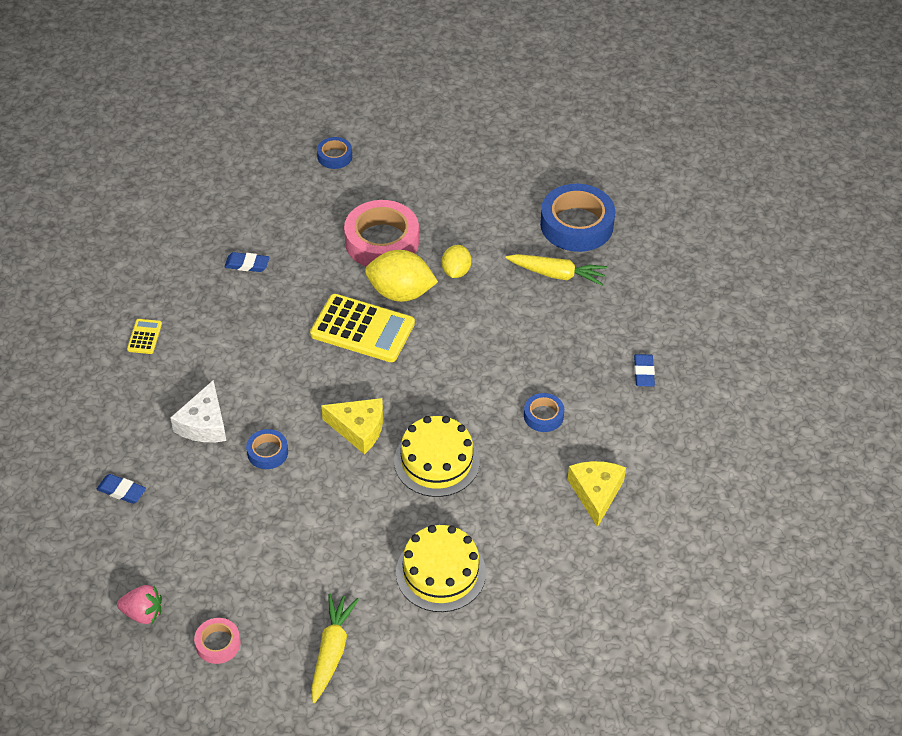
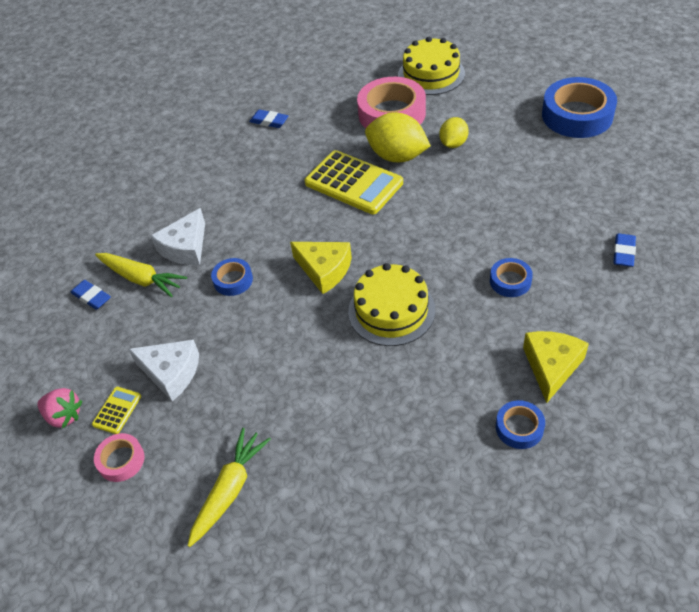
camera: 20 degrees right, 0 degrees up
(144, 337) = (162, 169): yellow calculator -> yellow calculator (117, 410)
(237, 555) = (171, 373): none -> white cheese
(334, 156) = (370, 46): blue tape -> blue tape (519, 428)
(440, 572) = (366, 424): yellow cake -> yellow cake (431, 74)
(557, 274) = (549, 155): yellow carrot -> yellow carrot (141, 279)

